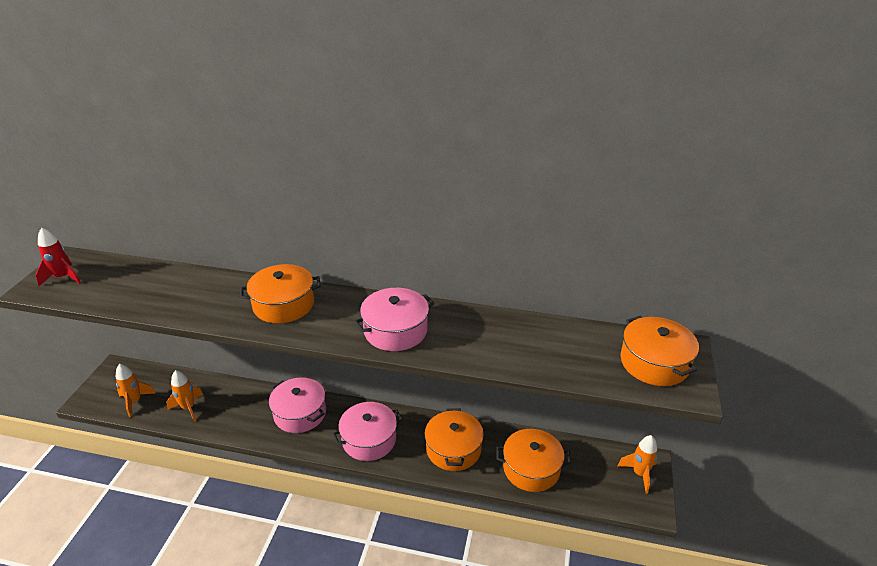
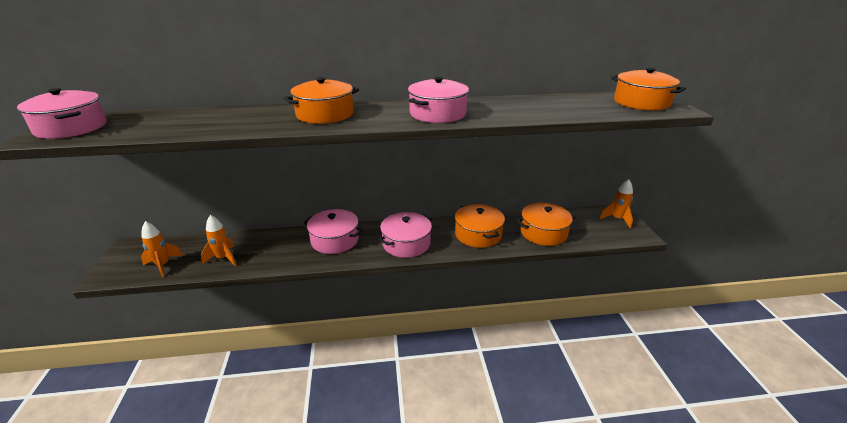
camera: 20 degrees left, 5 degrees down
(63, 277) = (71, 128): red rocket -> pink pot

